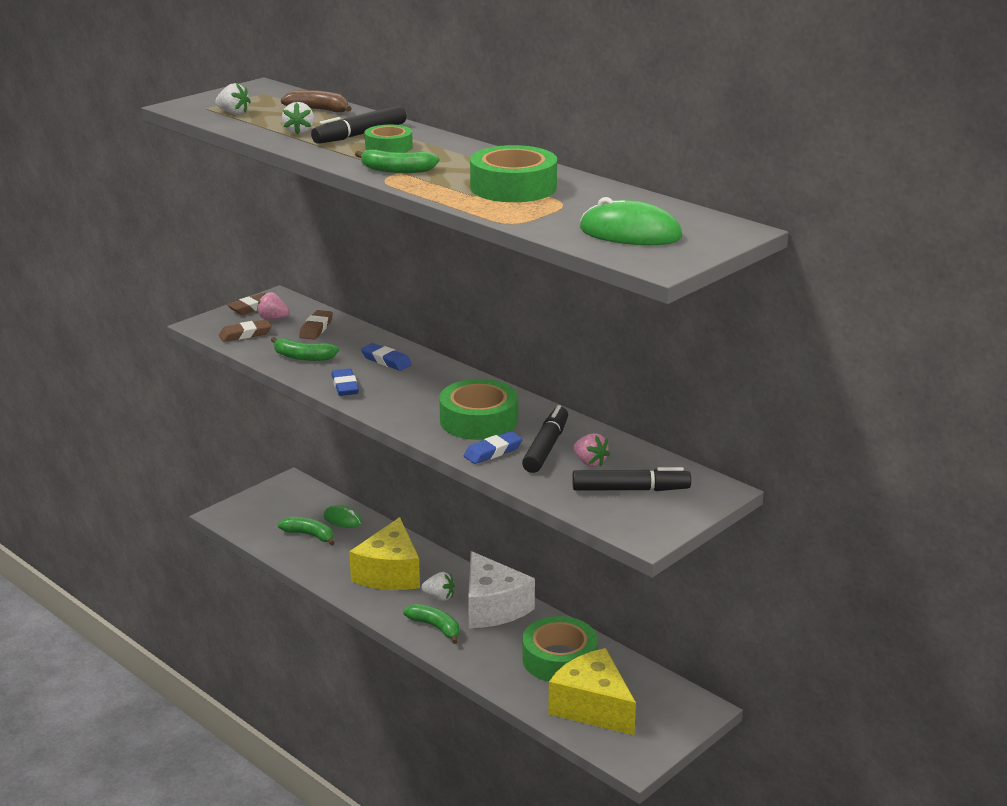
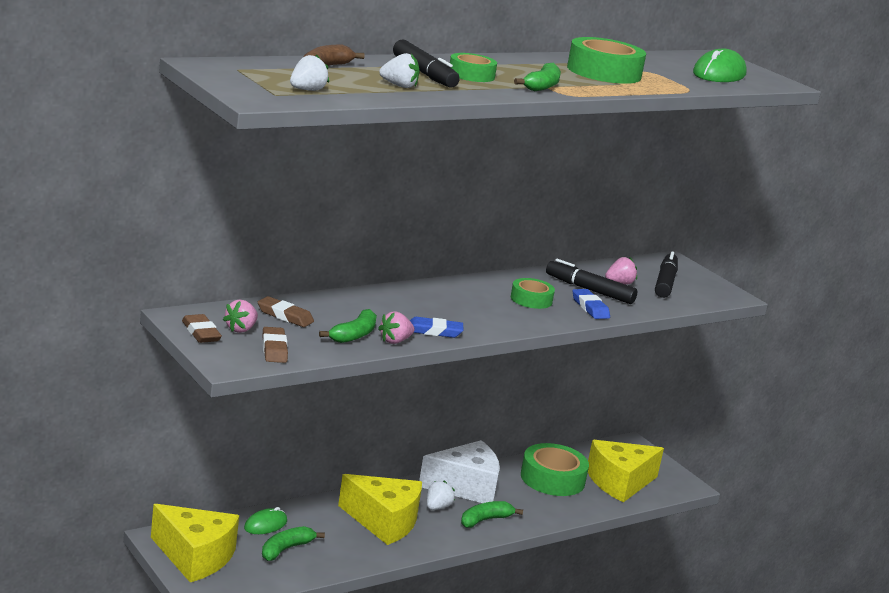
camera: 80 degrees left, 5 degrees down
(272, 500) = (195, 557): none -> yellow cheese
(306, 373) = (395, 341): none -> pink strawberry
(386, 361) = (387, 304): blue eraser -> none
(478, 420) = (531, 299): green tape -> green tape, size x0.59

